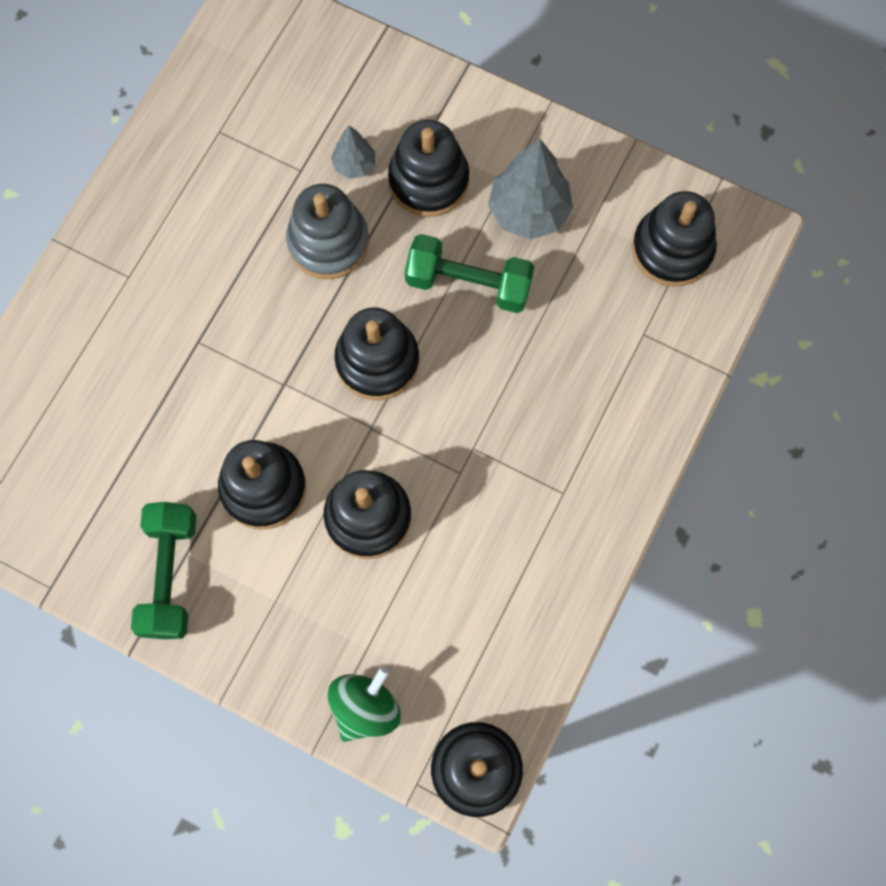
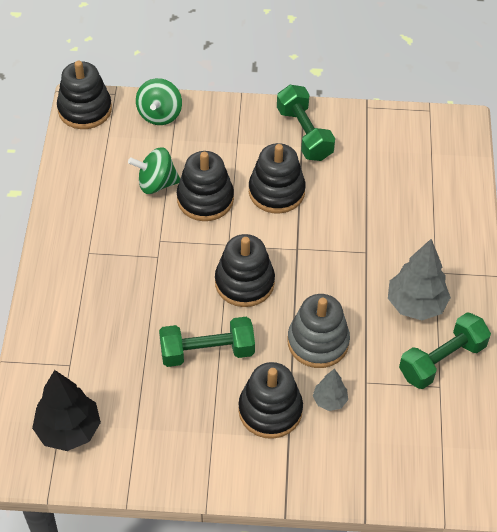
camera: 155 degrees right, 20 degrees down
(196, 160) = (442, 360): none -> green dumbbell
(425, 573) = (156, 183): none -> green spinning top
(528, 211) = (186, 416): grey tree -> grey tree (416, 305)
(672, 249) = (69, 430): black stacking toy -> black tree

